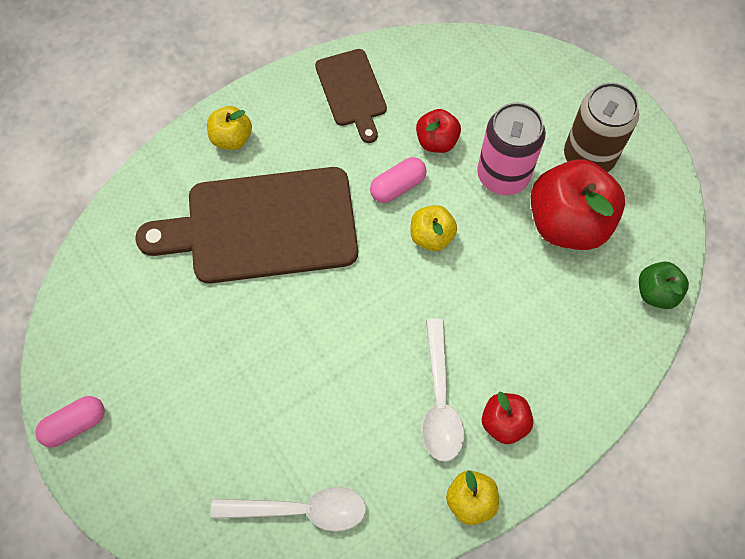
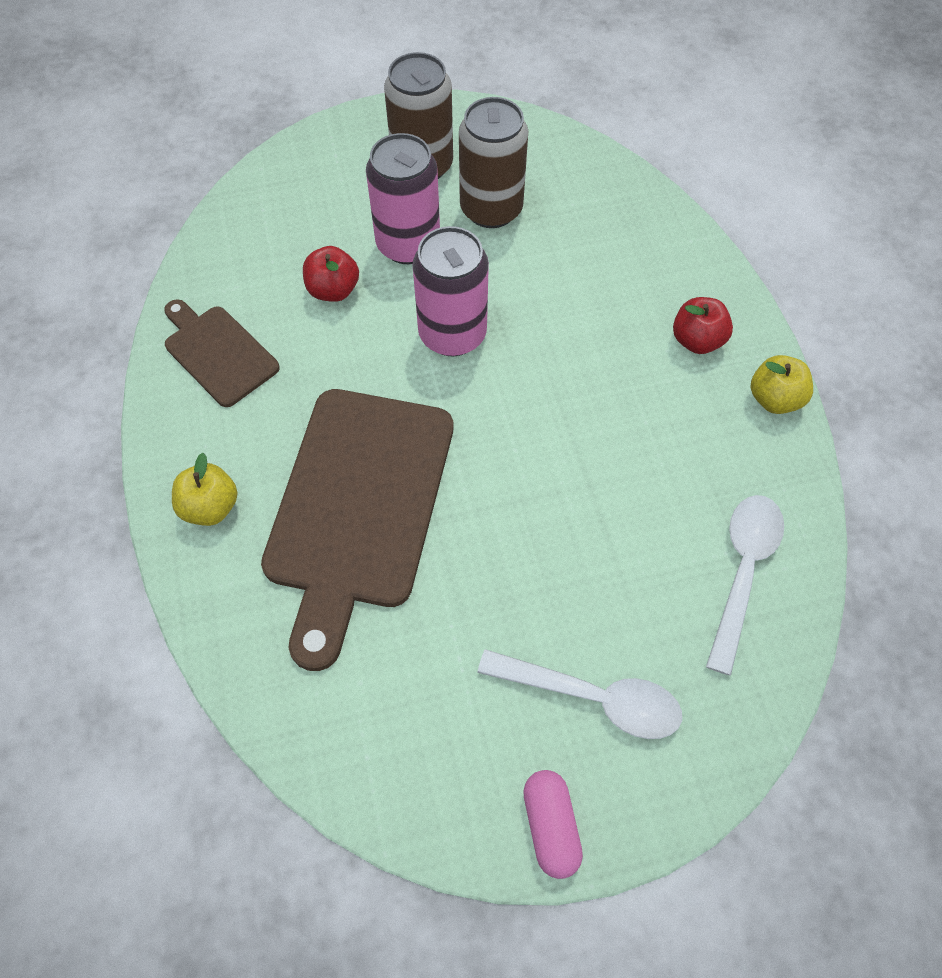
camera: 70 degrees left, 5 degrees down
(352, 91) = (218, 352): brown cutting board -> brown cutting board turned 135 degrees counterclockwise
(398, 186) = (373, 346): pink capsule -> none
(431, 236) = (452, 334): yellow apple -> pink can
(440, 400) = (653, 390): white spoon -> white spoon (592, 697)
(568, 222) = (491, 209): red apple -> brown can
(656, 292) = (599, 168): green apple -> none

